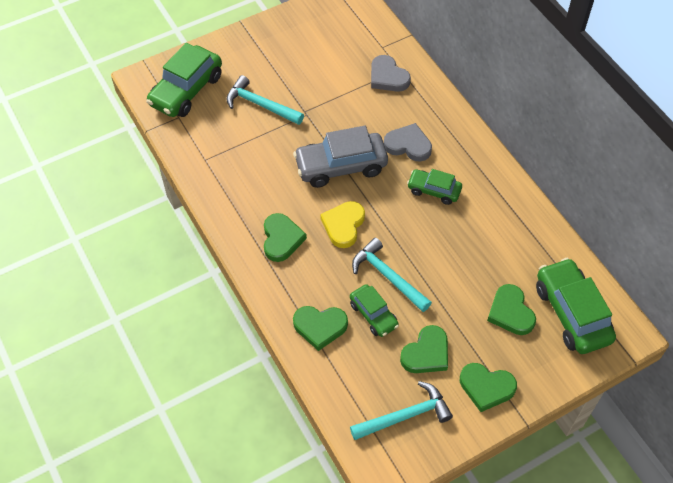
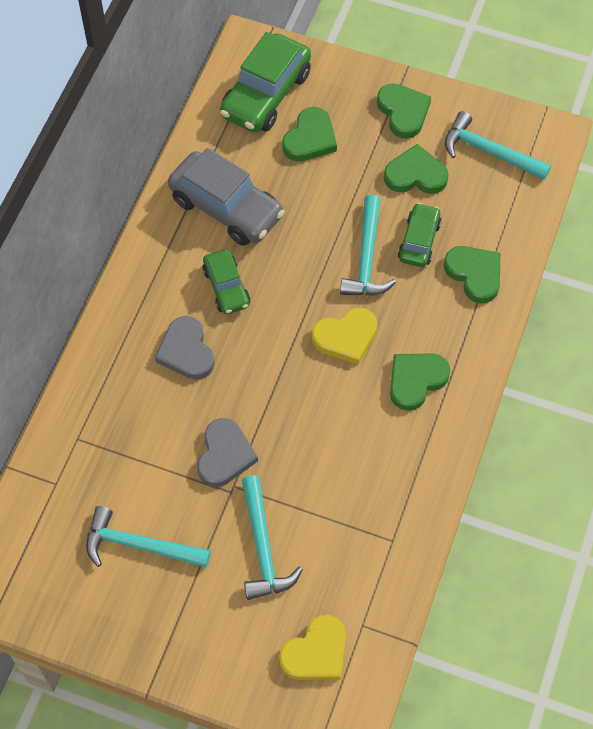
camera: 130 degrees left, 5 degrees up
(186, 90) = (316, 652): green car -> yellow heart
(314, 59) = (139, 545): none -> turquoise hammer
(341, 166) = (274, 395): grey car -> grey car (226, 207)
(388, 77) = (101, 442): grey heart -> grey heart (225, 455)

